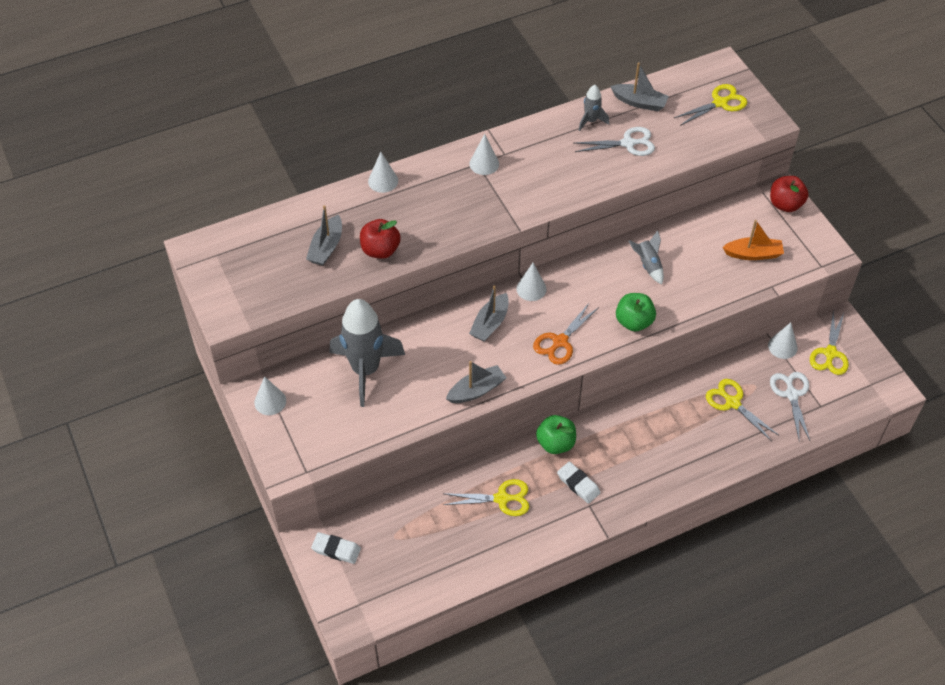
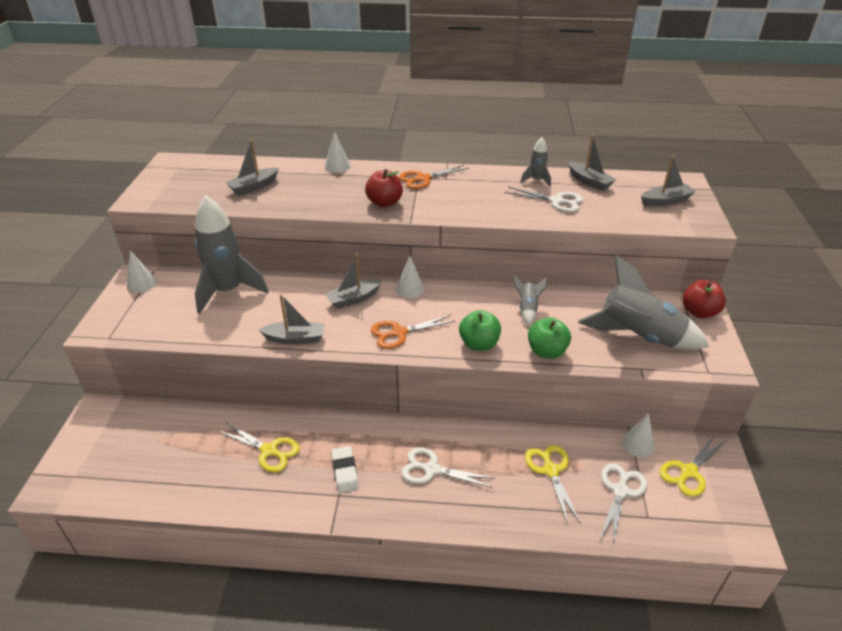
camera: 30 degrees right, 15 degrees down
(336, 549) = (106, 425): white eraser -> none
(380, 250) = (289, 200): red apple -> red apple (384, 203)
(484, 163) = (423, 179): white cone -> orange scissors
(555, 443) = (355, 428): green apple -> green apple (546, 351)
(644, 448) = (432, 469): none -> white scissors
(720, 103) = (665, 201): yellow scissors -> grey boat
(753, 254) = (638, 337): orange boat -> grey rocket

